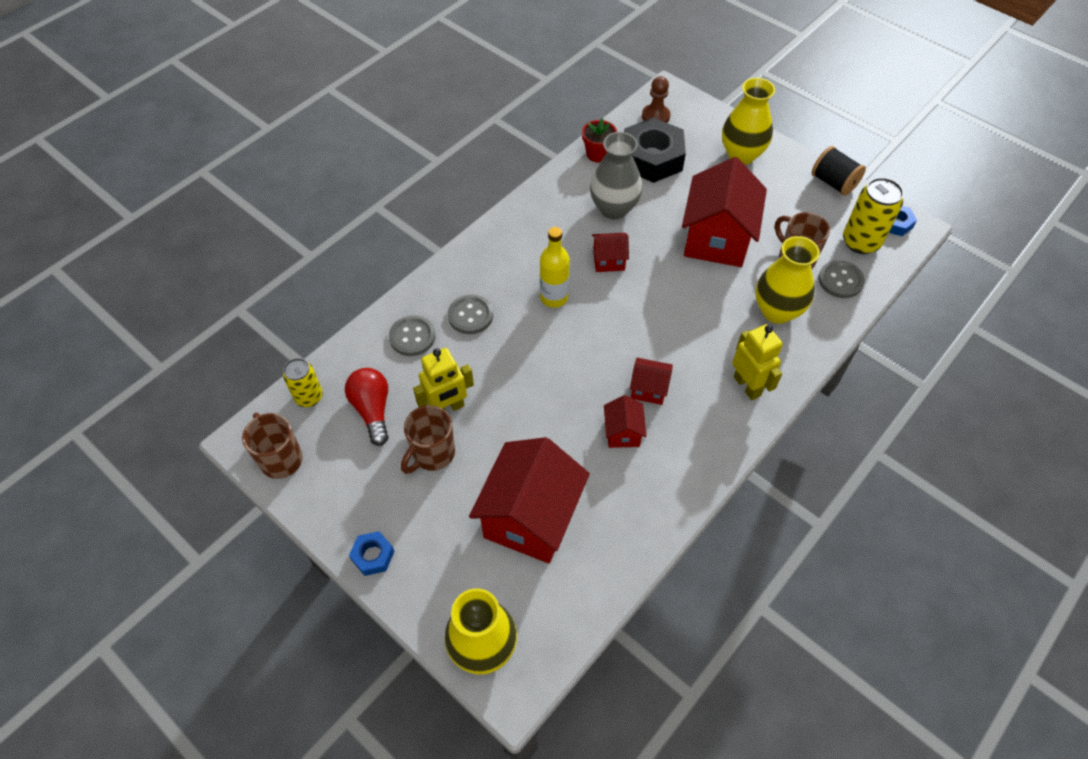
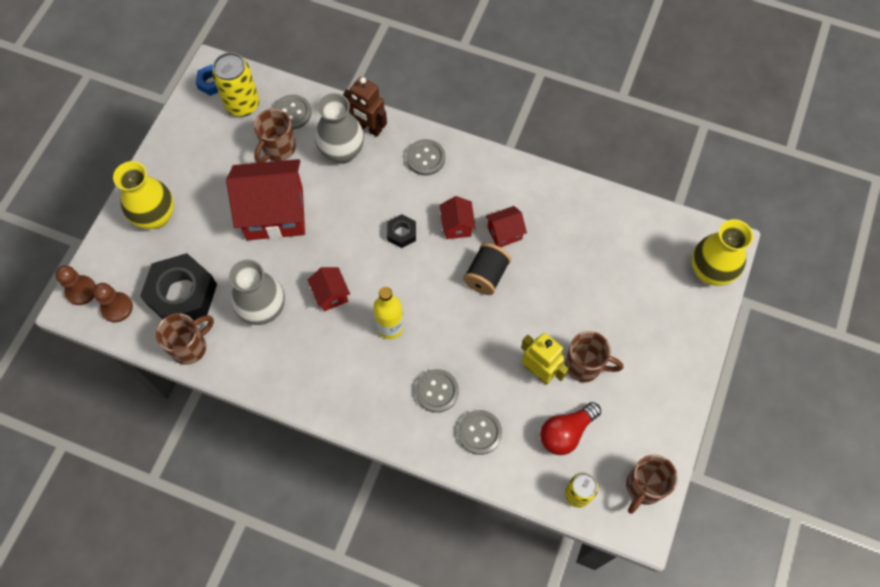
camera: 110 degrees left, 10 degrees up
(373, 556) = (685, 373): blue nut -> none
(530, 518) = (604, 274): red house -> none
(597, 154) = (190, 347): red flower pot -> brown mug
(657, 336) = (401, 233): none -> black nut
(681, 98) = (81, 291): none -> brown pawn
(747, 386) = (425, 158): yellow robot -> grey button
(777, 311) = (342, 152): yellow vase -> grey vase
(803, 343) = (368, 128): none -> brown robot
(833, 183) = (173, 135): black spool -> black spool (486, 276)

